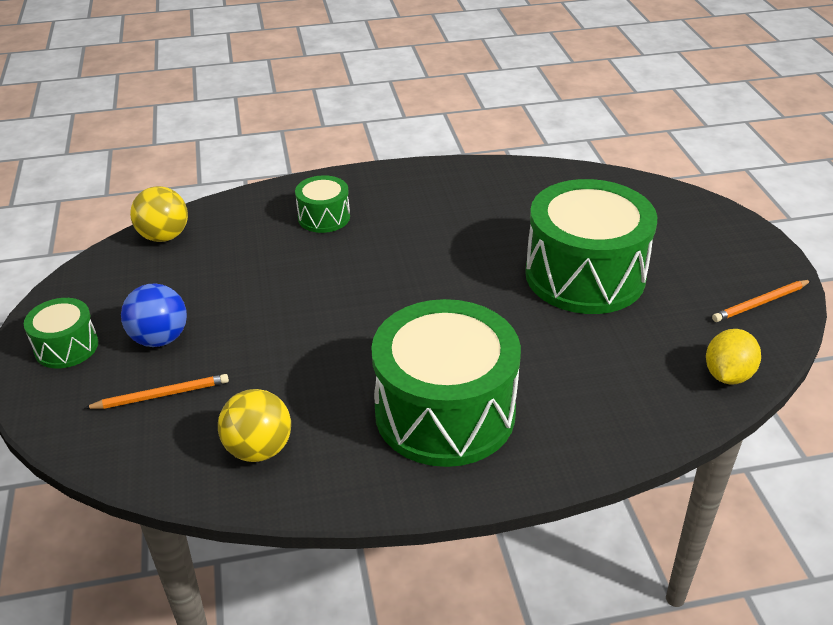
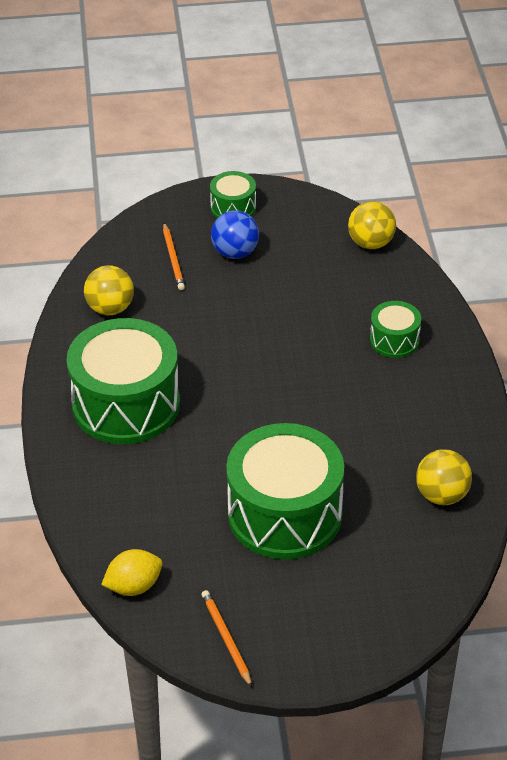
camera: 95 degrees right, 5 degrees up
(531, 187) = (442, 495): none -> yellow ball
(727, 375) = (134, 586): yellow lemon -> yellow lemon turned 60 degrees counterclockwise

